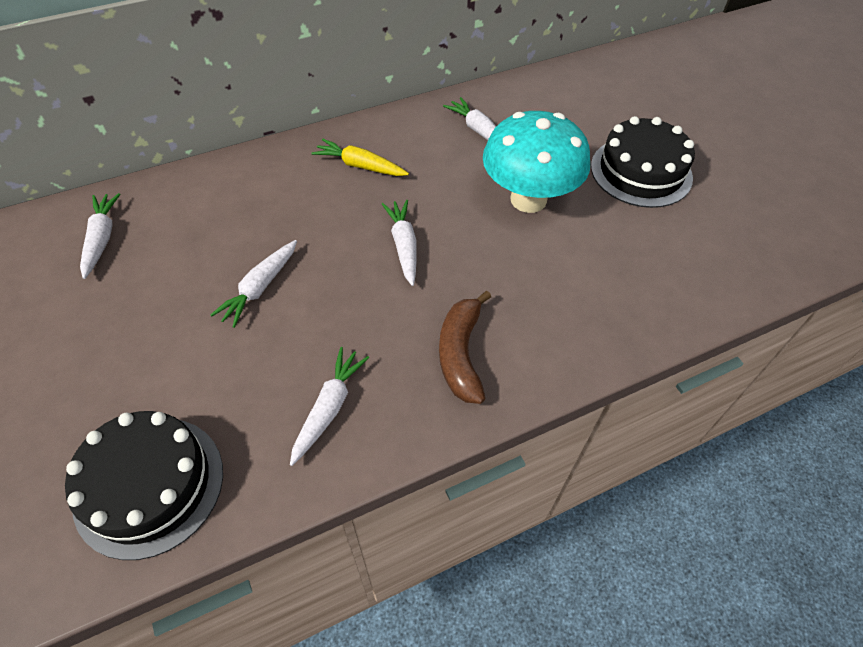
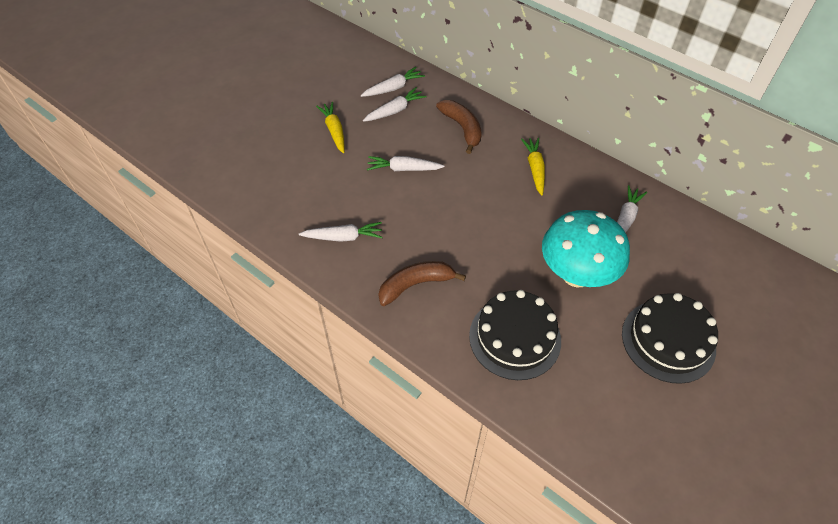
camera: 65 degrees right, 0 degrees up
(116, 341) = (334, 131): none -> yellow carrot
(149, 485) = (265, 187): black cake -> black cake (515, 338)
(242, 200) = (462, 128): none -> brown banana
(404, 246) = (481, 221): white carrot -> white carrot (395, 110)

